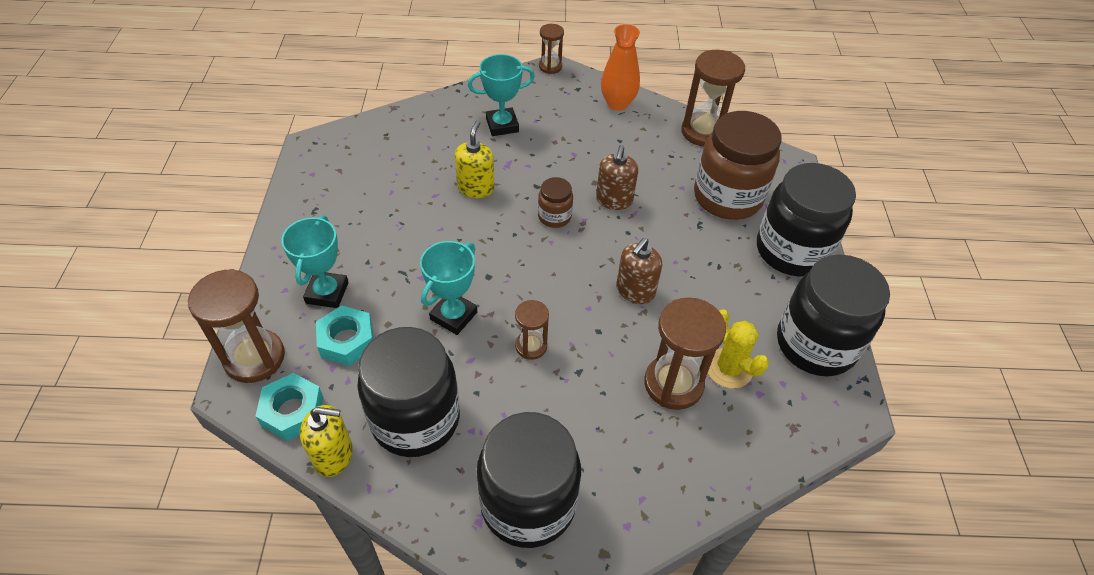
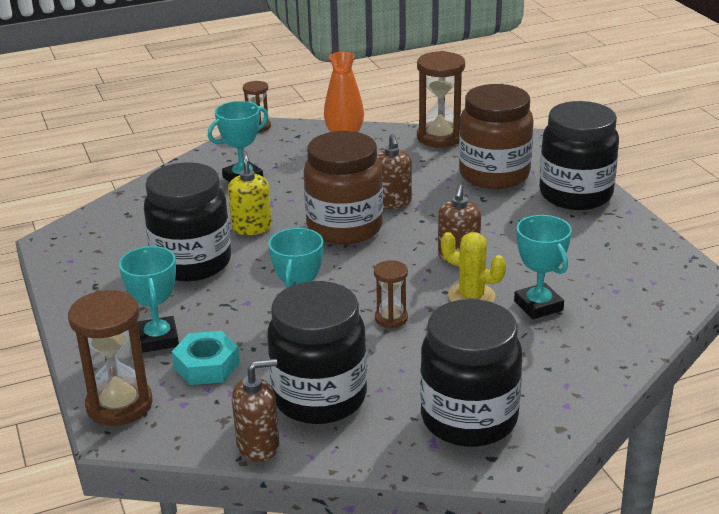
camera: 20 degrees left, 20 degrees down
(292, 411) = (191, 429): turquoise nut -> none
(333, 455) = (258, 446): yellow soap dispenser -> brown soap dispenser
(554, 217) = (344, 227): brown jar -> brown jar, size x2.14
(673, 384) = (538, 306): brown hourglass -> turquoise trophy
(729, 368) = (578, 282): yellow cactus -> yellow cactus (471, 296)
(815, 344) = (639, 247): black jar -> black jar (192, 263)

